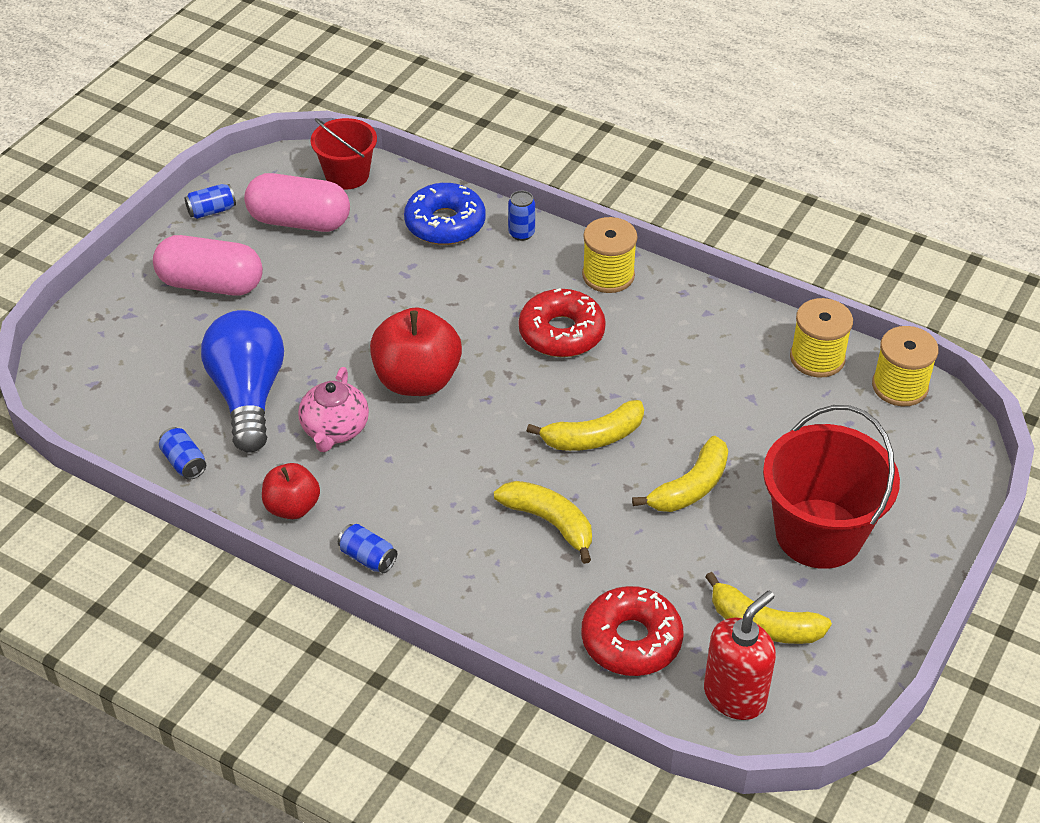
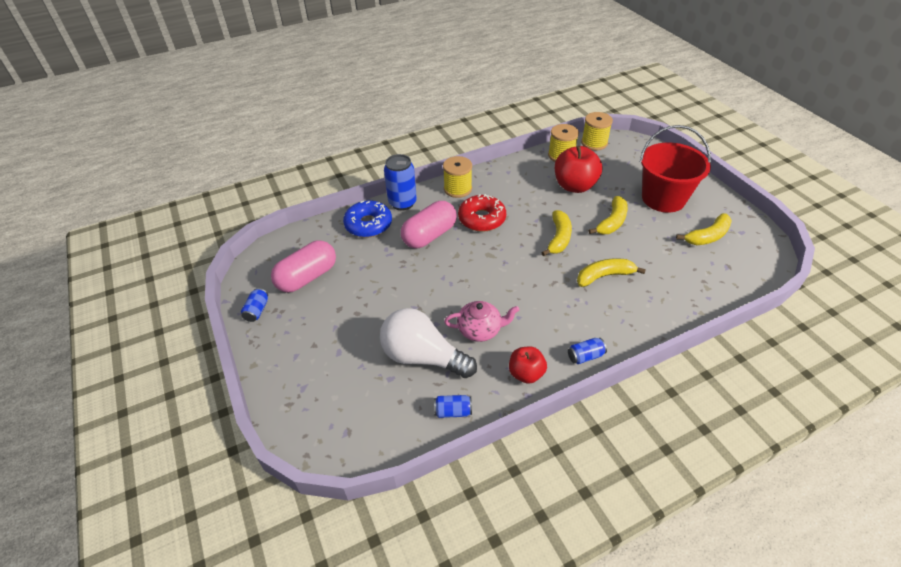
camera: 55 degrees left, 0 degrees up
(211, 284) = (317, 336): pink capsule -> pink capsule (429, 235)
(248, 395) = (423, 357): blue light bulb -> white light bulb
(334, 429) = (480, 330): pink teapot -> pink teapot turned 45 degrees counterclockwise
(347, 175) = (293, 244): red bucket -> none
(417, 380) = (470, 282): red apple -> red apple (574, 186)
(521, 233) = (402, 203): blue can -> blue can, size x1.89
(631, 640) = (696, 281): red donut -> none
(690, 487) = (612, 222): yellow banana -> yellow banana turned 45 degrees clockwise
(735, 696) = (746, 263): red soap dispenser -> none

